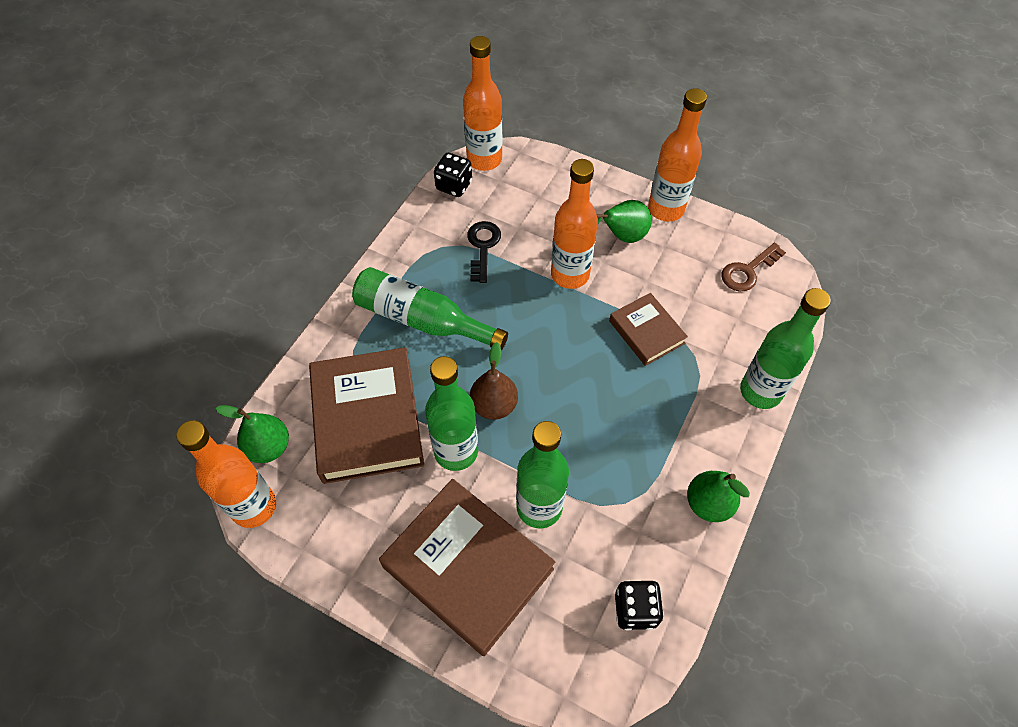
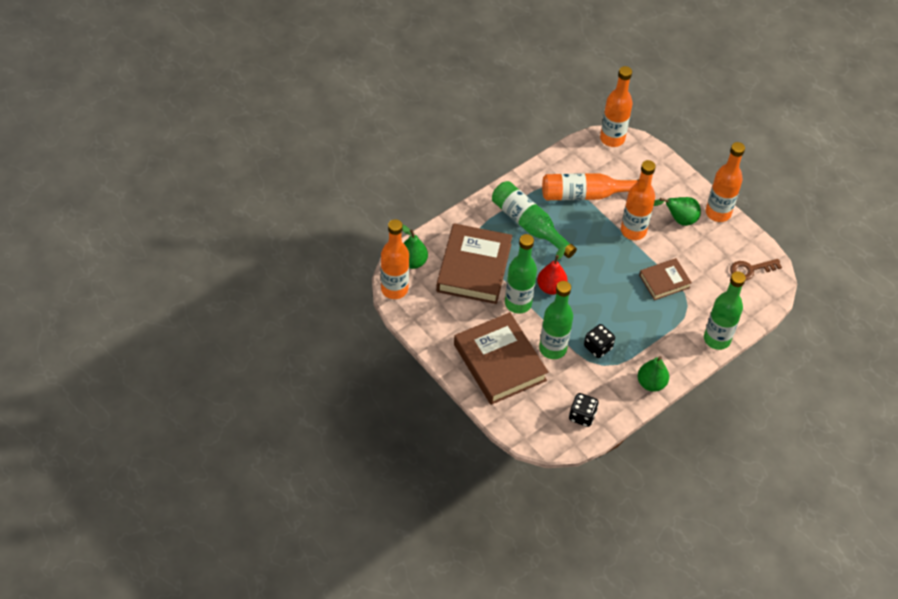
camera: 20 degrees right, 5 degrees down
(454, 185) = (584, 149): black dice -> black dice (598, 347)
(483, 247) = (585, 194): black key -> orange bottle
(494, 405) = (551, 287): brown pear -> red pear
(646, 332) = (664, 281): brown book -> brown book turned 75 degrees clockwise

